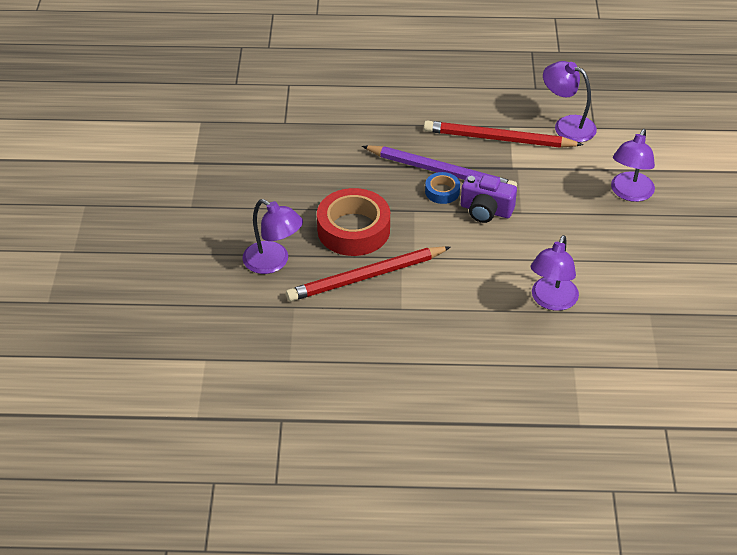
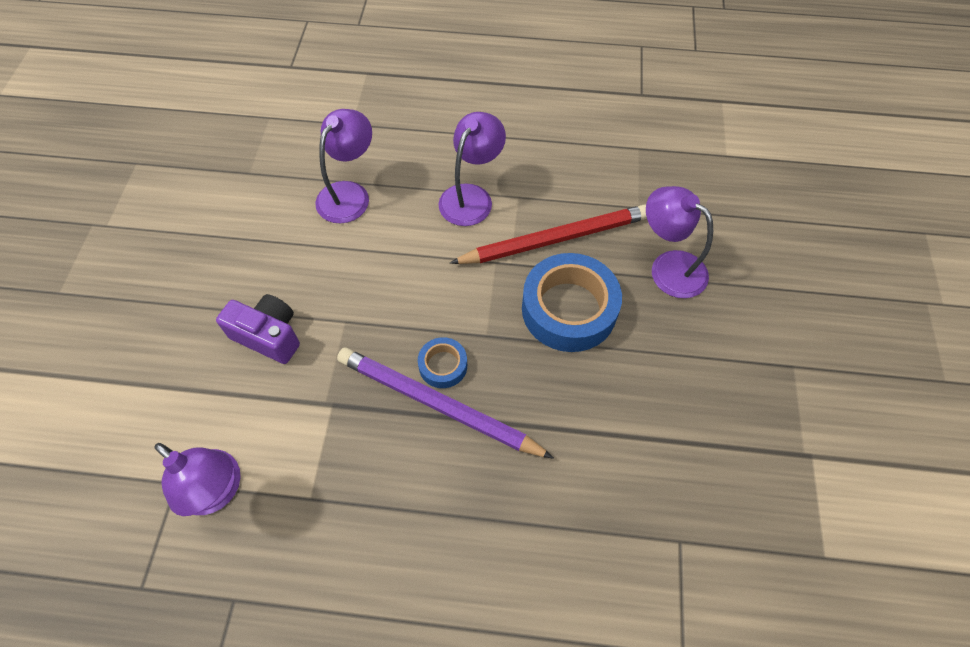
camera: 175 degrees left, 15 degrees up
(353, 229) = (569, 309): red tape -> blue tape
(486, 210) = (390, 328): purple camera -> purple camera (268, 336)
(499, 139) = (335, 469): red pencil -> none
(629, 193) = (187, 342): purple lamp -> purple lamp (471, 196)

